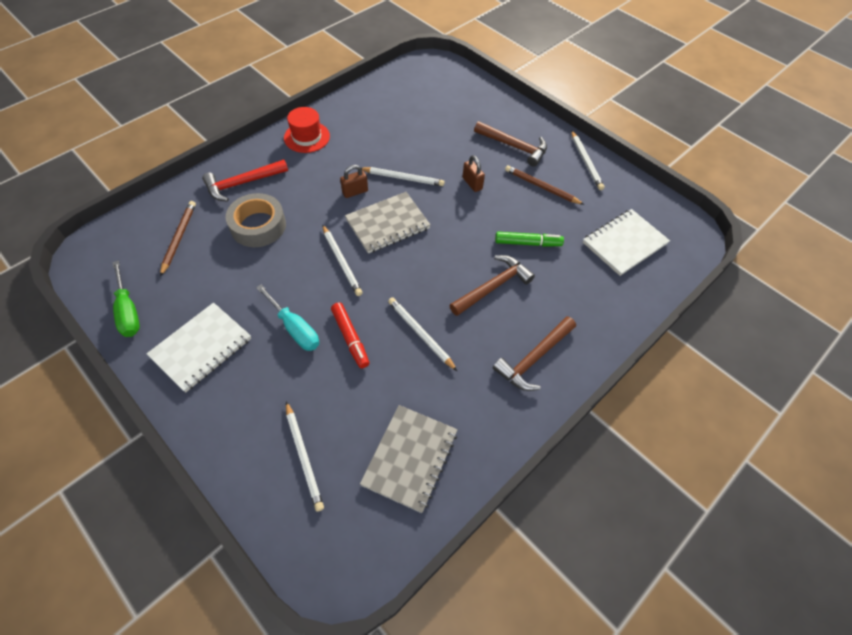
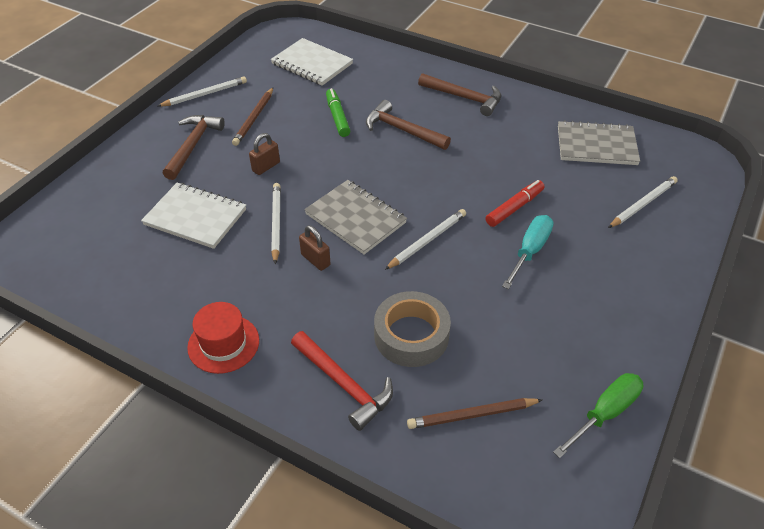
camera: 105 degrees left, 10 degrees down
(201, 348) = (600, 318): white notebook -> white notebook (195, 217)
(420, 334) = (481, 164): white pencil -> none

